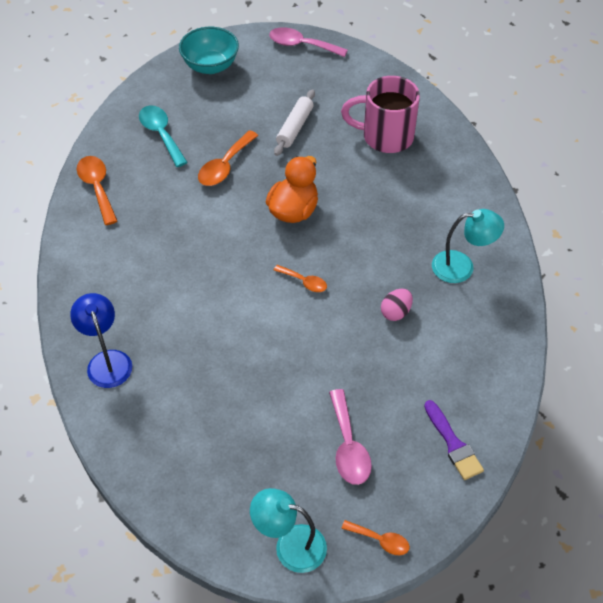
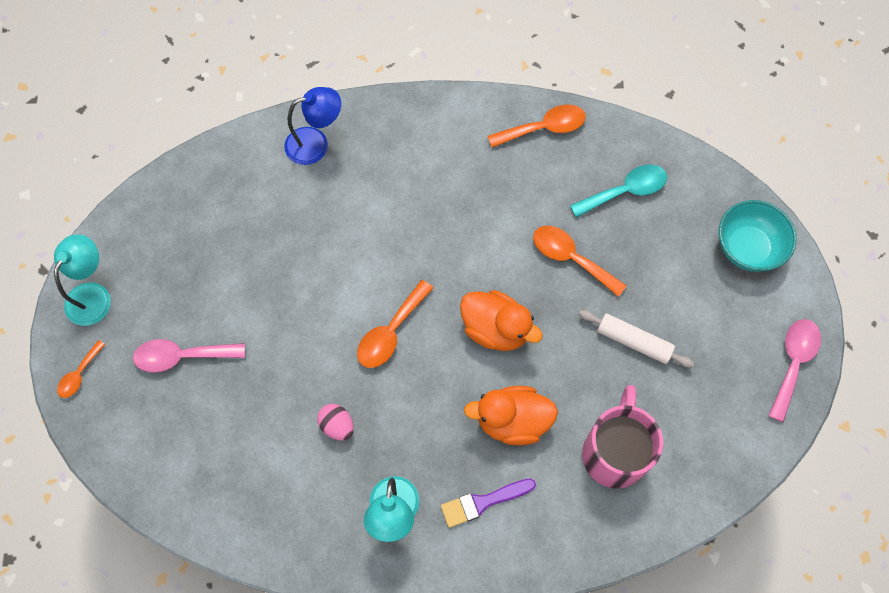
camera: 95 degrees right, 15 degrees up
(304, 282) = (390, 332): orange spoon -> orange spoon, size x1.66
(371, 196) = (512, 421): none -> orange duck
(453, 444) = (165, 460): purple brush -> purple brush (483, 502)

